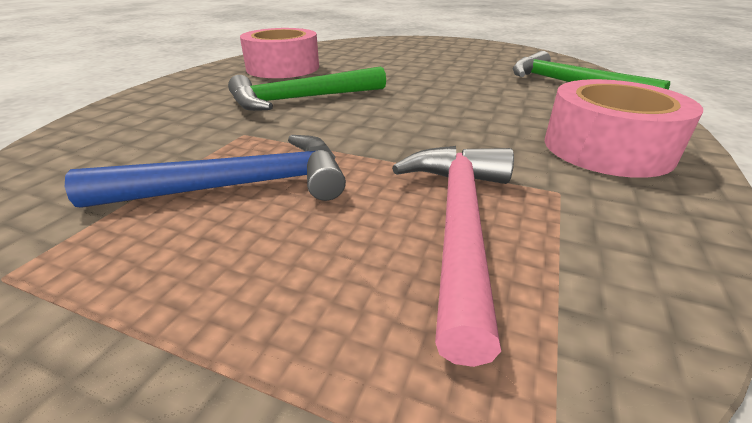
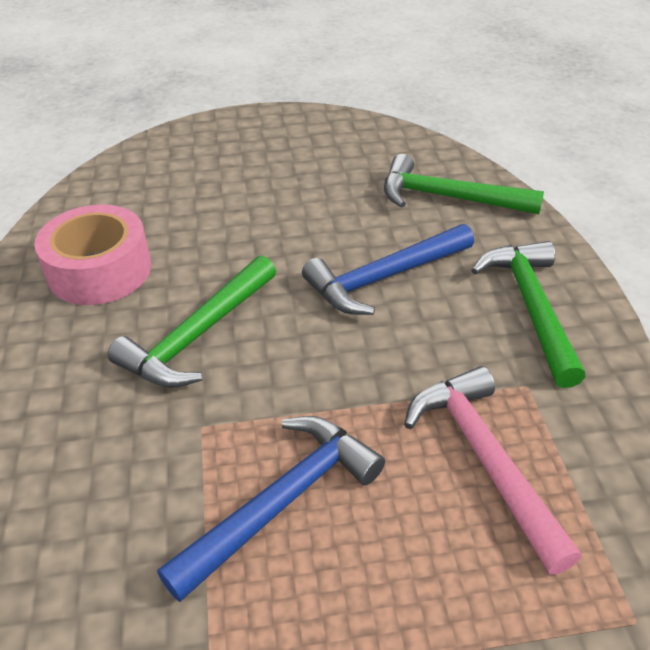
camera: 30 degrees left, 10 degrees up
(472, 106) = (384, 278): none -> blue hammer
(607, 148) = (530, 307): pink tape -> green hammer

